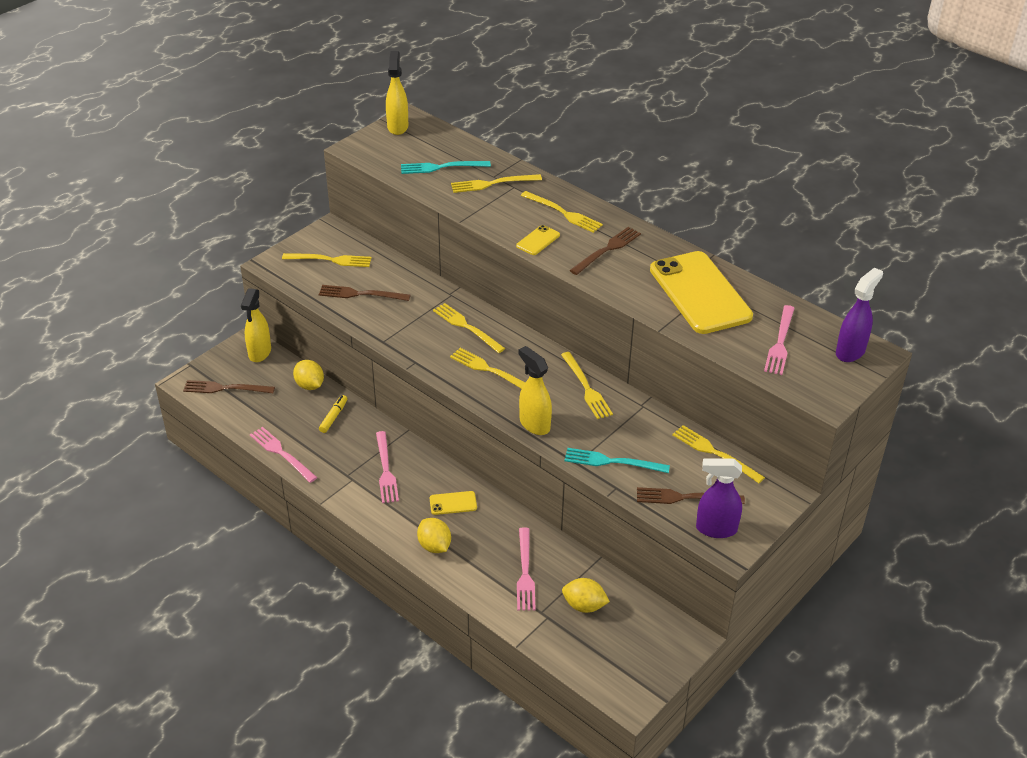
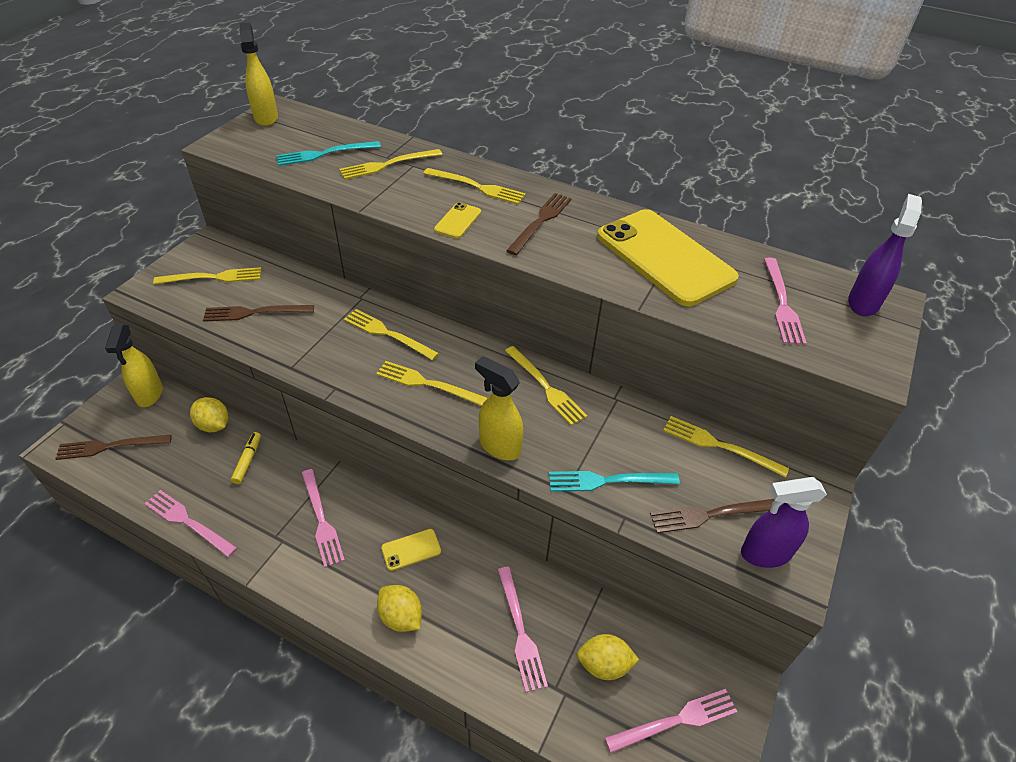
camera: 15 degrees left, 5 degrees up
(627, 649) = (676, 720): none -> pink fork

